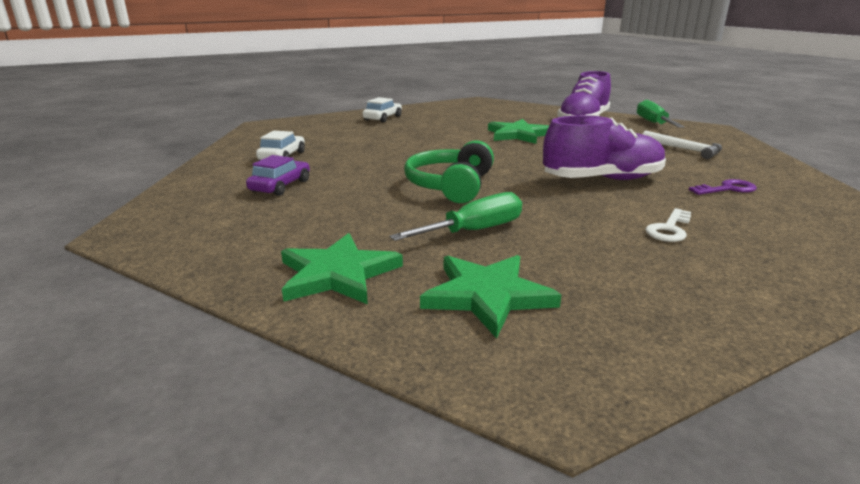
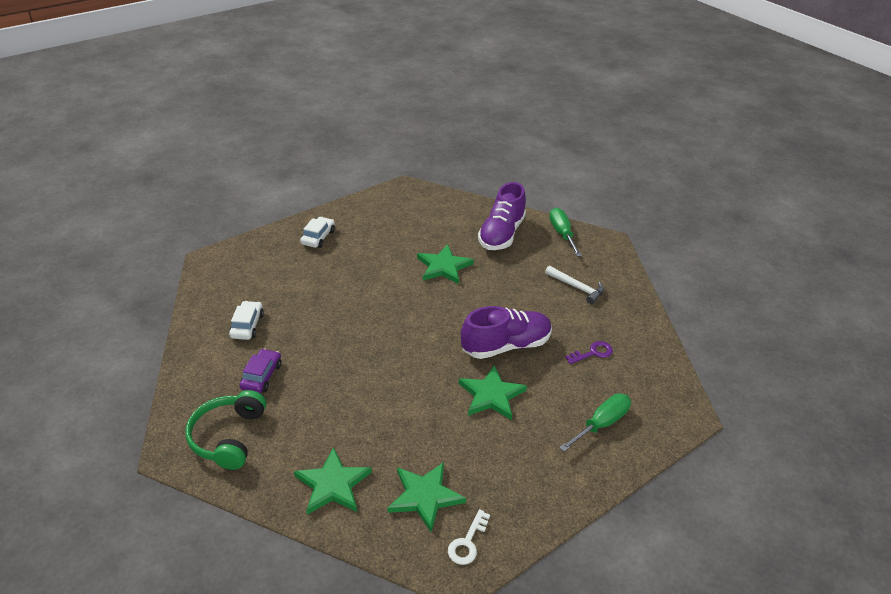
camera: 10 degrees left, 15 degrees up
(450, 186) = (393, 365): green headphones -> green headphones (228, 437)
(474, 231) = (414, 427): green screwdriver -> green screwdriver (601, 424)
(588, 212) = (491, 395): none -> green star
(669, 229) = (541, 412): white key -> white key (467, 542)

